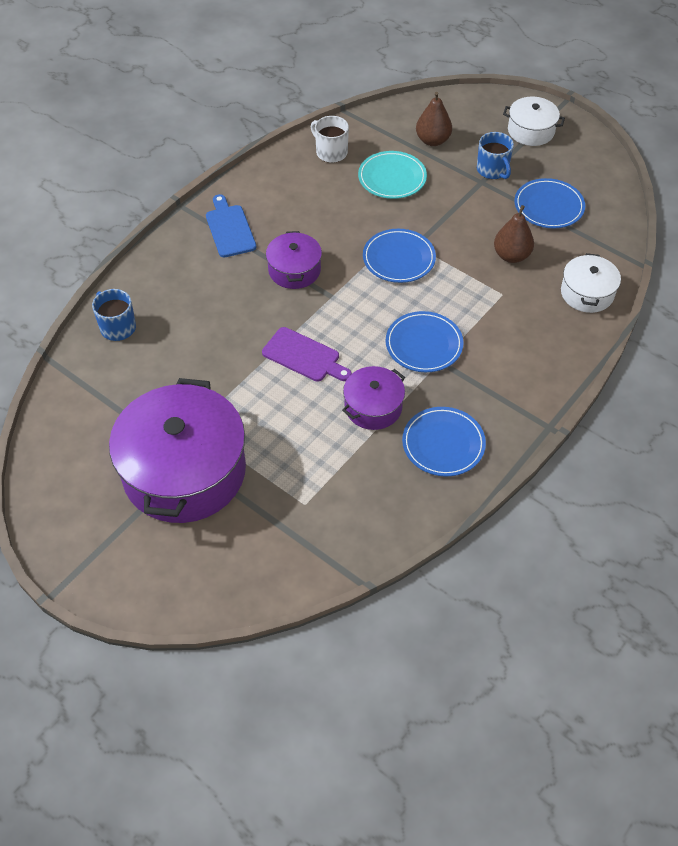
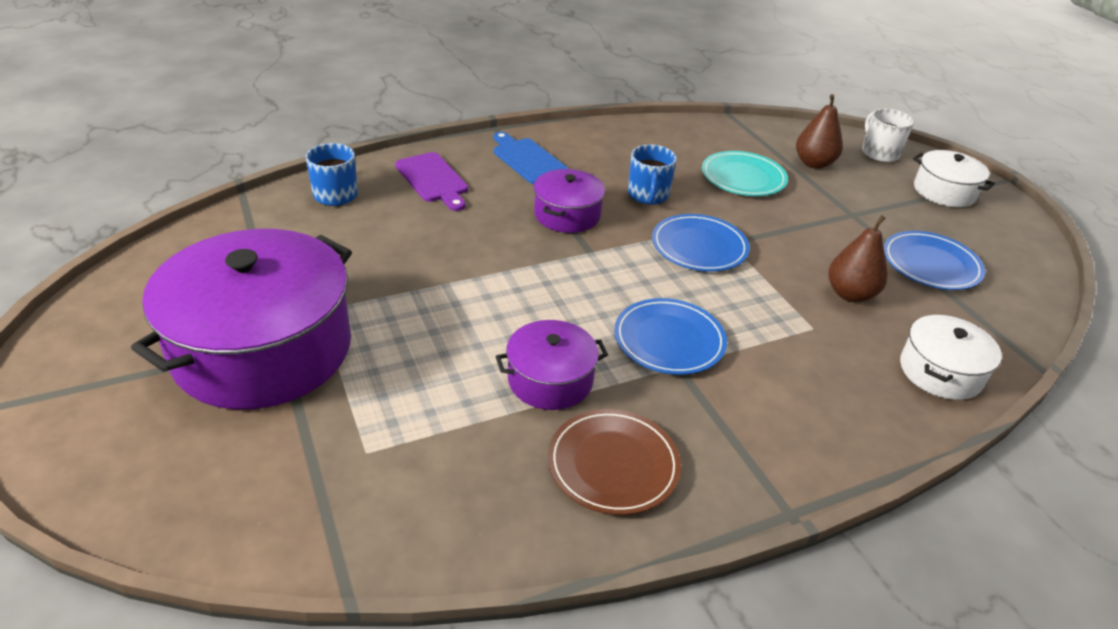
camera: 25 degrees right, 15 degrees down
(230, 229) = (528, 160): blue cutting board -> blue cutting board turned 45 degrees counterclockwise
(304, 356) = (509, 294): purple cutting board -> purple cutting board (433, 180)
(331, 152) = (688, 138): white mug -> white mug (879, 153)
(443, 444) = (613, 464): blue plate -> brown plate
(493, 170) = (873, 209): blue mug -> blue mug (648, 195)

